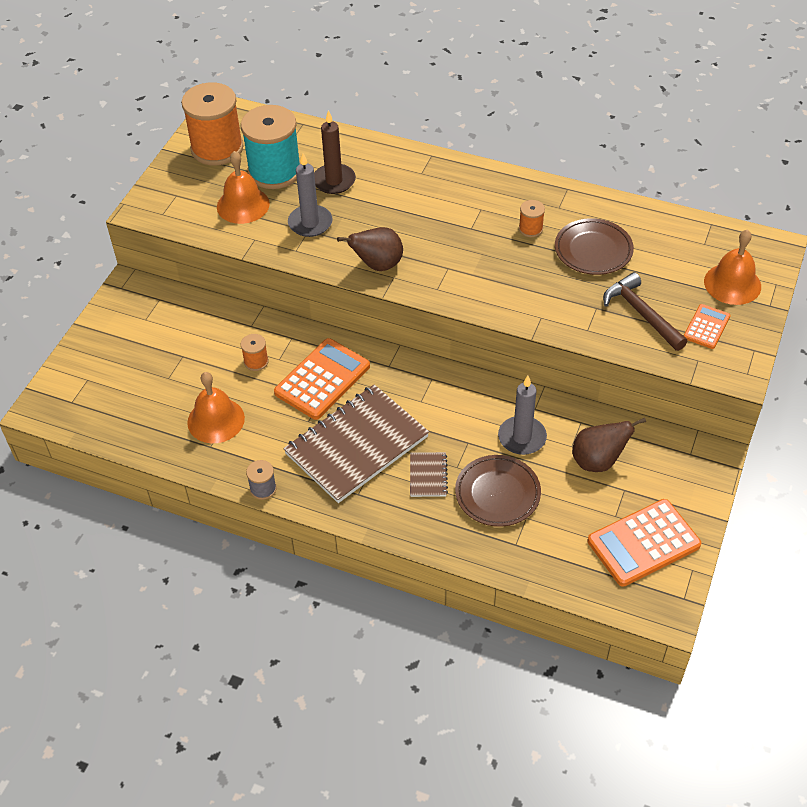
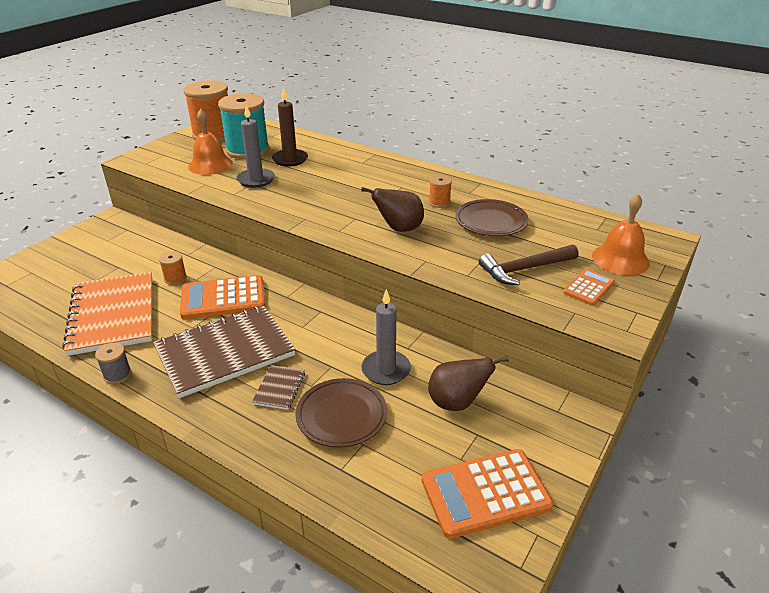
camera: 10 degrees right, 15 degrees down
(216, 420) = (113, 315): orange bell -> orange notebook
(322, 379) = (223, 298): orange calculator -> orange calculator turned 150 degrees counterclockwise
(377, 265) = (296, 210): brown pear -> brown pear (399, 229)
(641, 313) = (524, 269): brown hammer -> brown hammer turned 90 degrees counterclockwise

